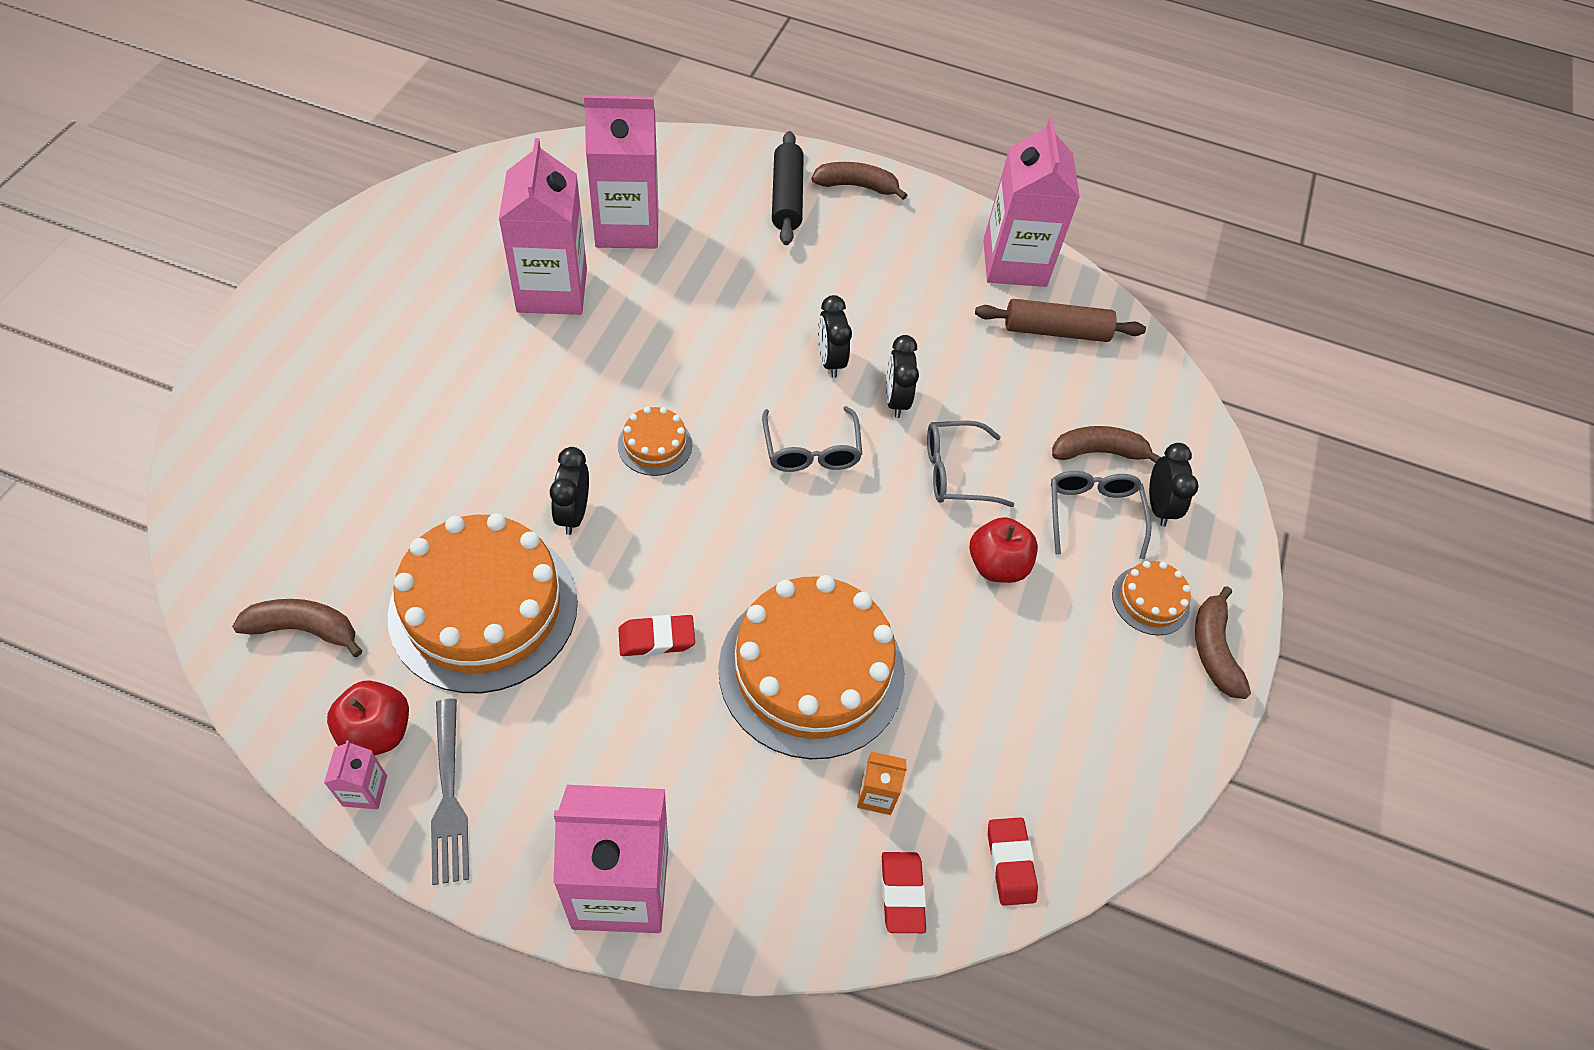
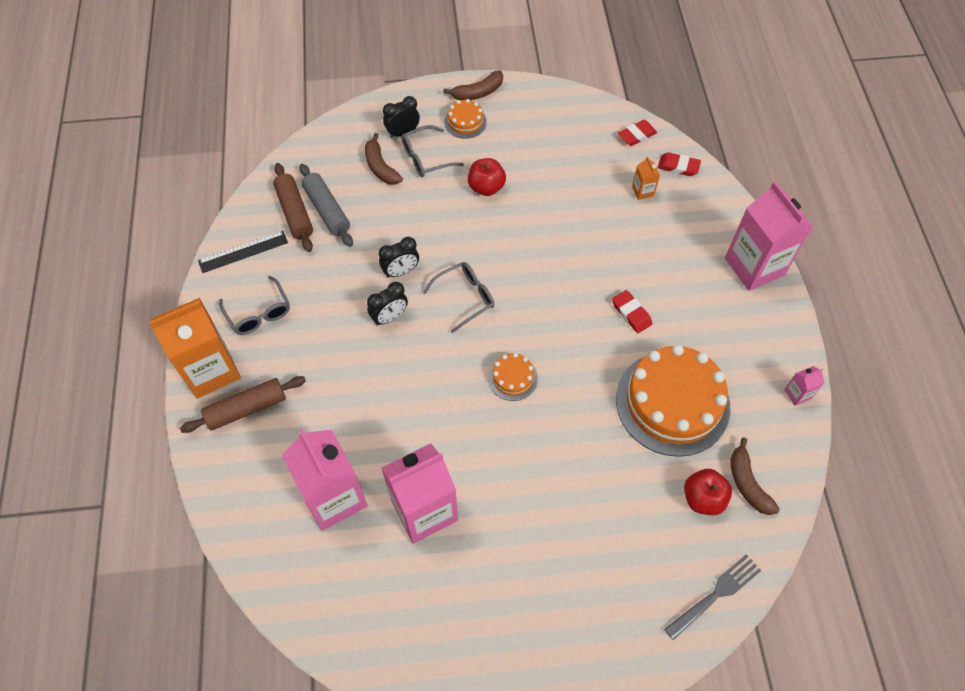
camera: 110 degrees left, 5 degrees up
(377, 732) = (769, 408): red apple -> red apple (703, 498)
(448, 795) = (771, 357): grey fork -> grey fork (715, 595)
(573, 514) = (586, 394): black clock -> none
(786, 197) = (246, 409): black rolling pin -> brown rolling pin
(811, 670) = (600, 240): orange cake -> none
(856, 186) = (211, 370): brown banana -> orange carton
(902, 894) = (678, 166): red eraser -> red eraser turned 45 degrees clockwise
(955, 472) = (436, 225): grey glasses -> grey glasses (259, 313)
(1014, 263) = (243, 252): pink carton -> black ruler
(1043, 364) = (327, 210): none -> grey rolling pin

